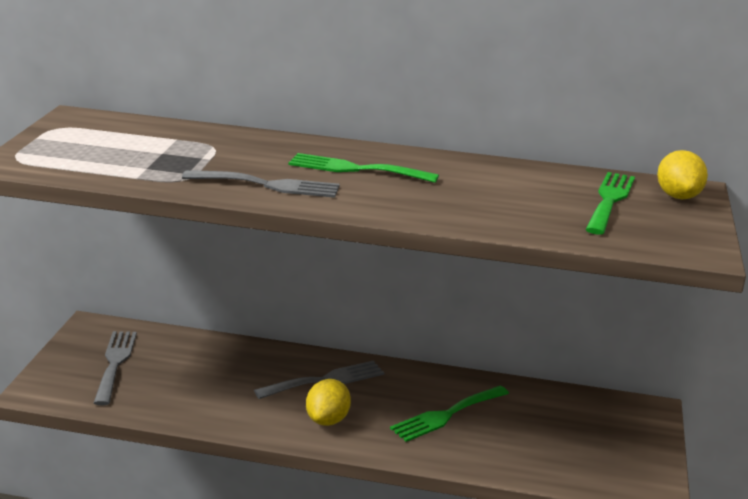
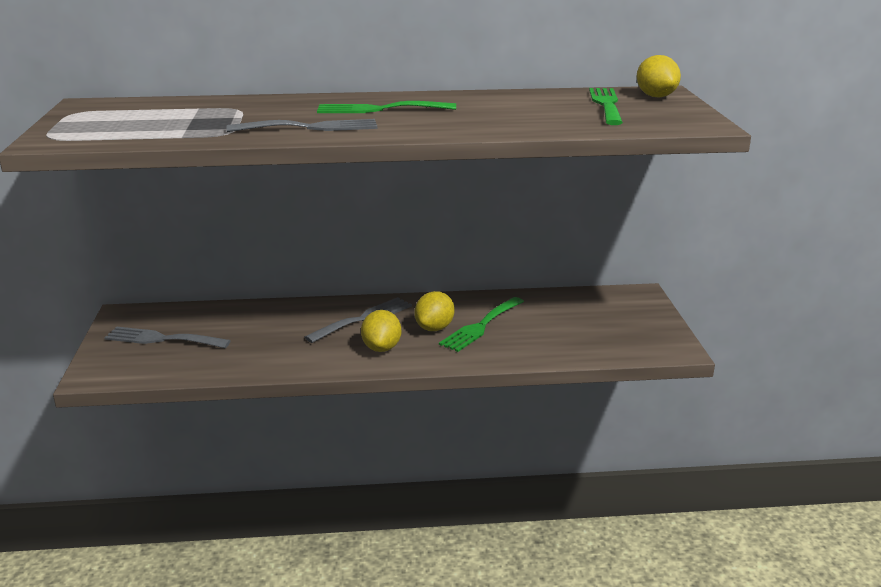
camera: 15 degrees left, 0 degrees up
(115, 363) = (162, 339): grey fork -> grey fork turned 60 degrees counterclockwise
(395, 407) = (434, 328): none -> yellow lemon

